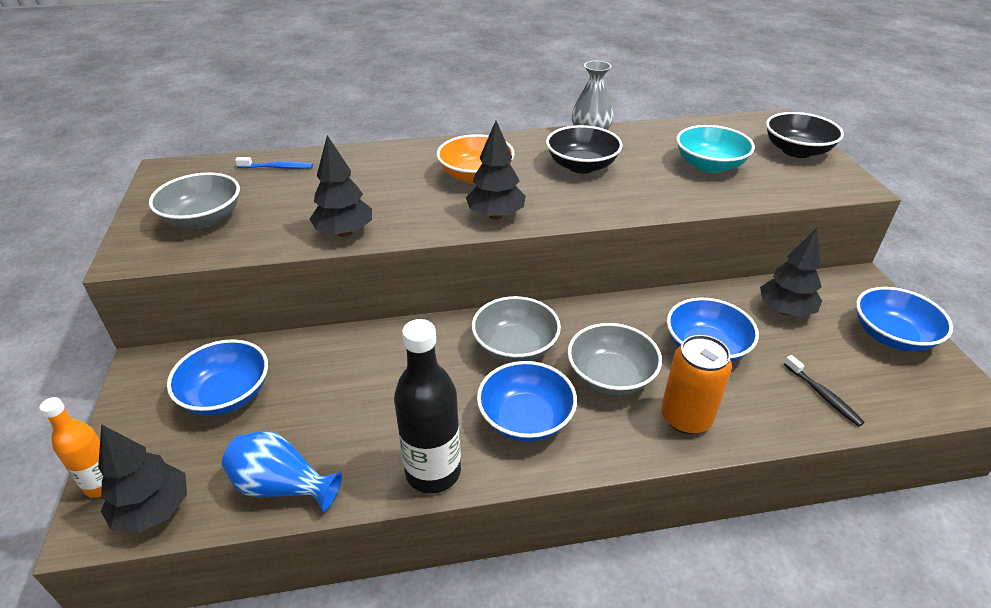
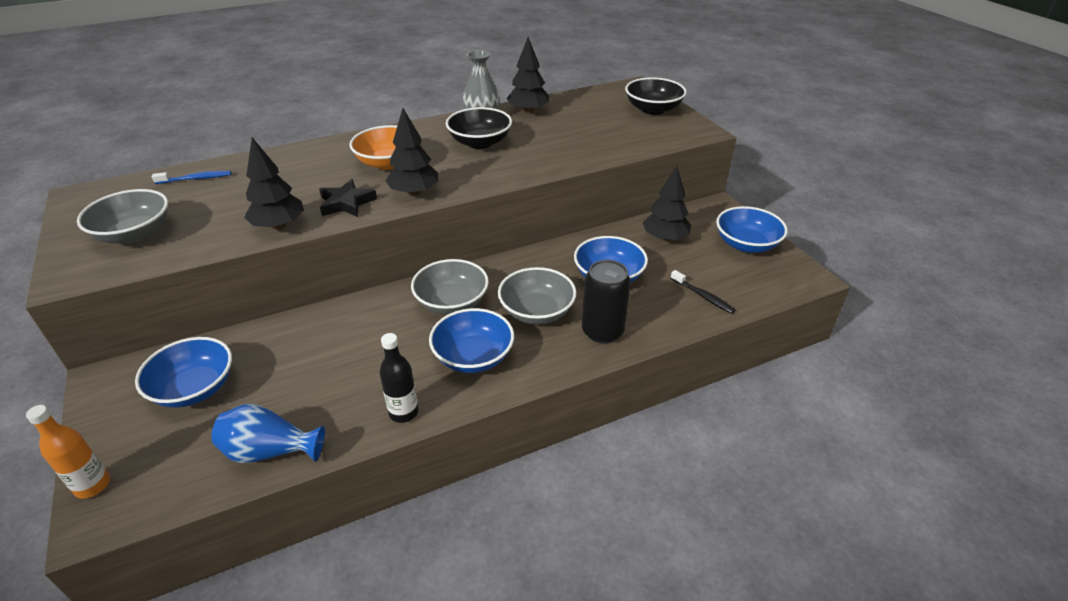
camera: 15 degrees left, 0 degrees up
(153, 510) = (151, 496): black tree -> black tree (528, 111)
(420, 217) = (346, 203): none -> black star
(433, 472) = (403, 412): black bottle -> black bottle, size x0.62
(686, 417) = (602, 331): orange can -> black can
(709, 165) = (586, 129): turquoise bowl -> none

